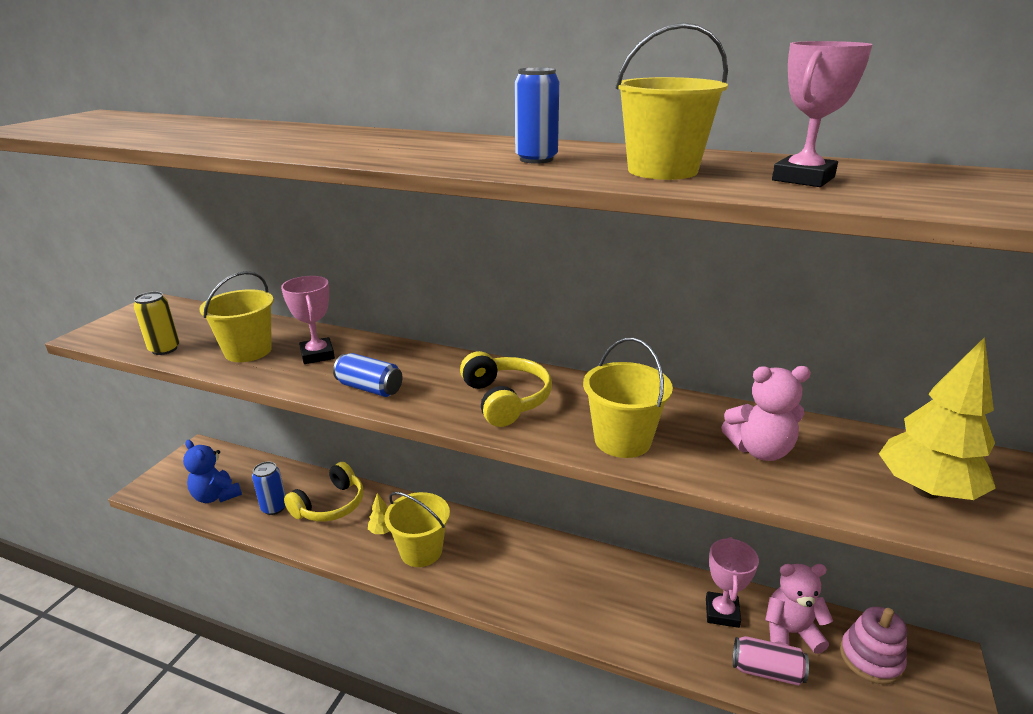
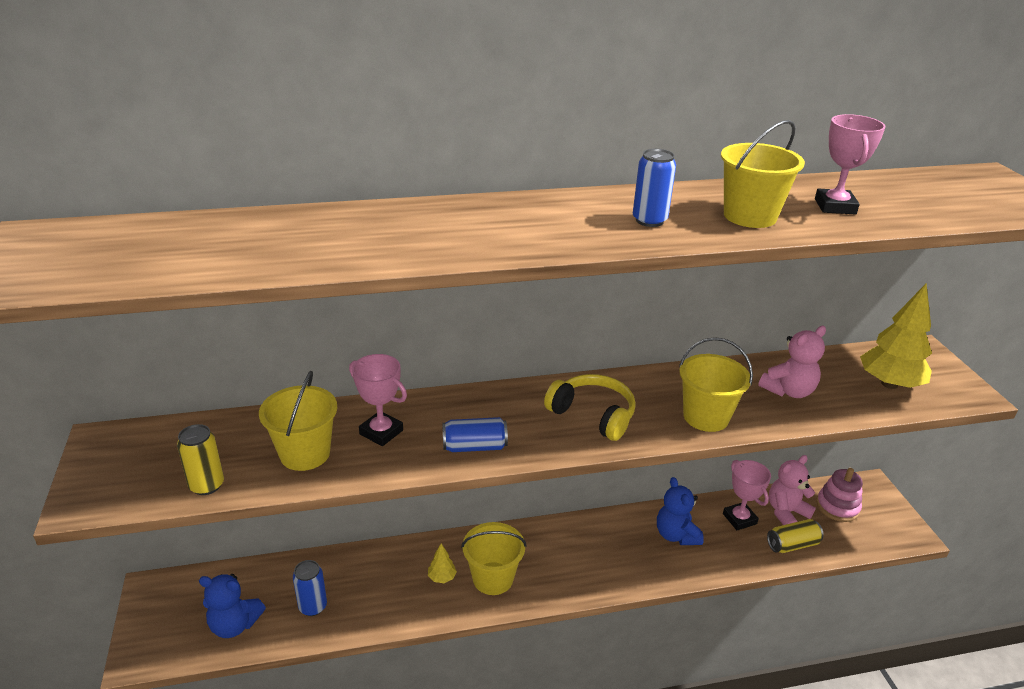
camera: 35 degrees left, 5 degrees up
(330, 505) = (367, 578): yellow headphones -> none
(631, 595) = (676, 535): none -> blue teddy bear
(766, 671) = (792, 544): pink can -> yellow can

